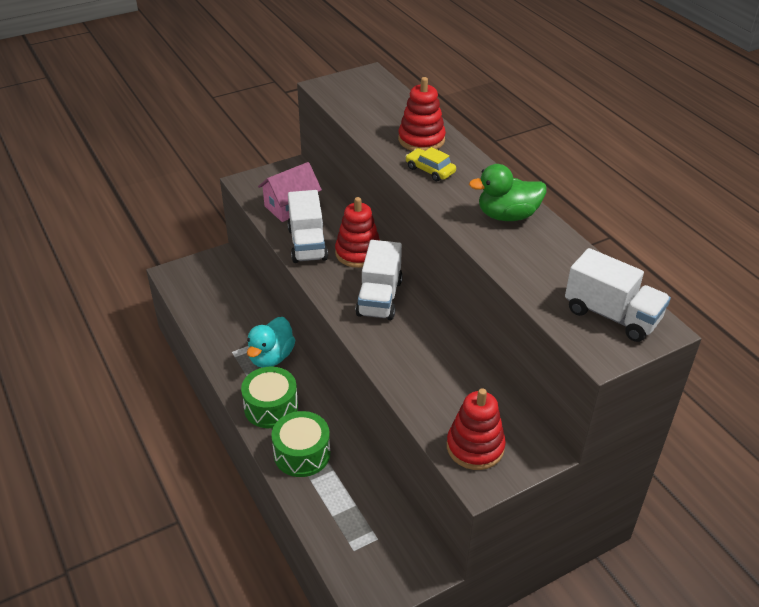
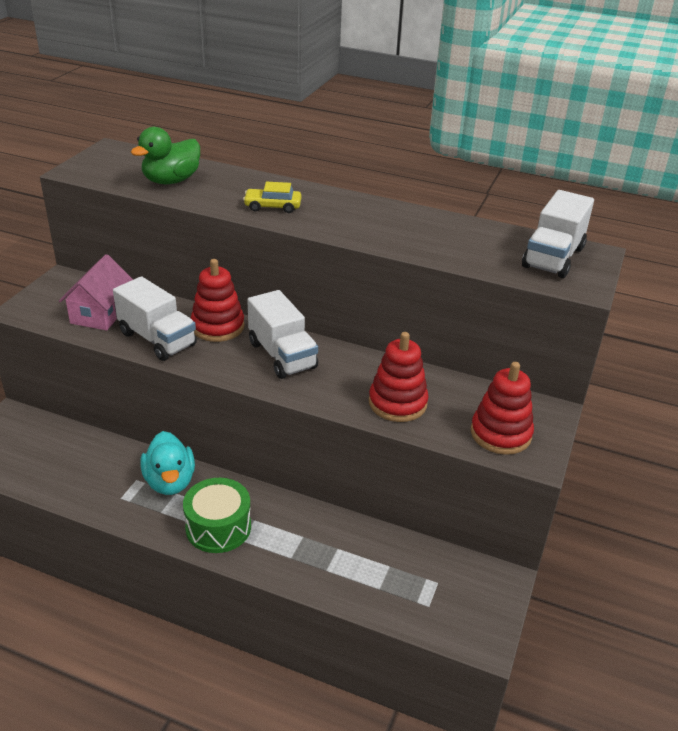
camera: 40 degrees left, 5 degrees down
(302, 454) = (293, 551): green drum -> none
(421, 140) = (232, 186): red stacking toy -> red stacking toy (397, 403)
(507, 216) = (384, 218): green duck -> green duck (171, 181)
(612, 315) = (553, 258): white truck -> white truck turned 120 degrees clockwise

